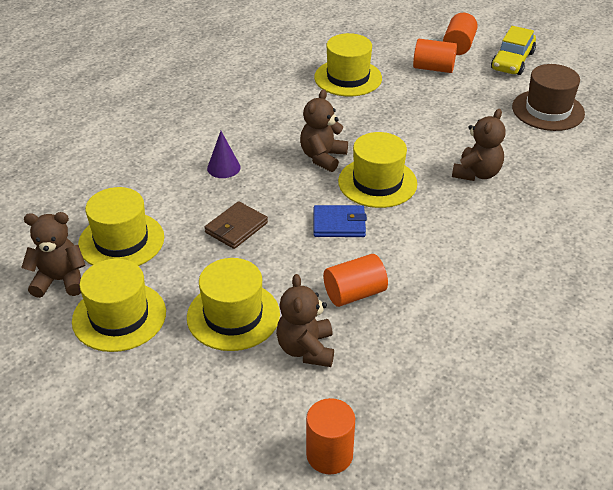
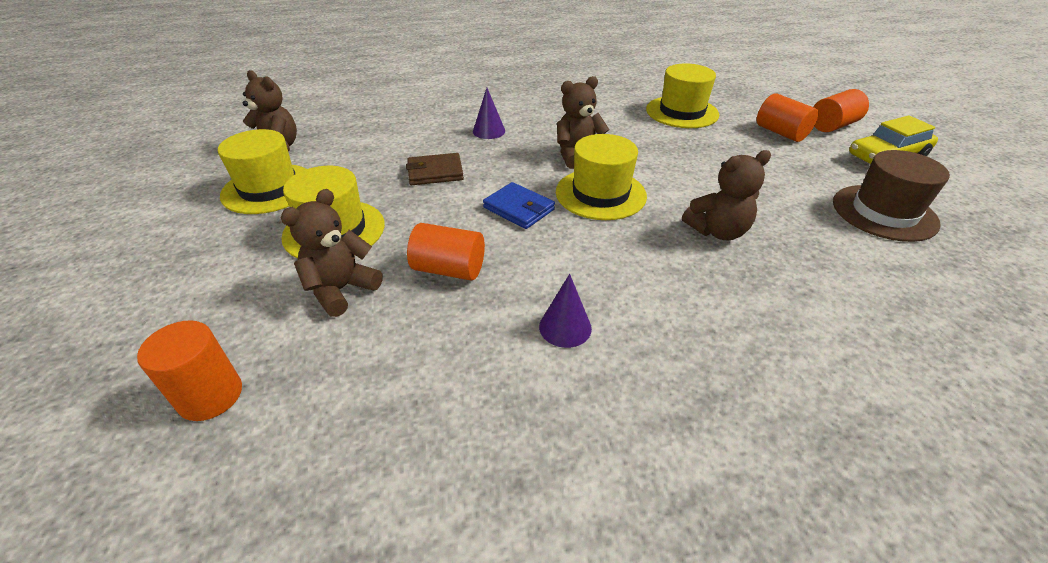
camera: 40 degrees right, 0 degrees up
(121, 241) = (349, 144): yellow hat -> none
(467, 286) = (565, 327): none -> purple cone

